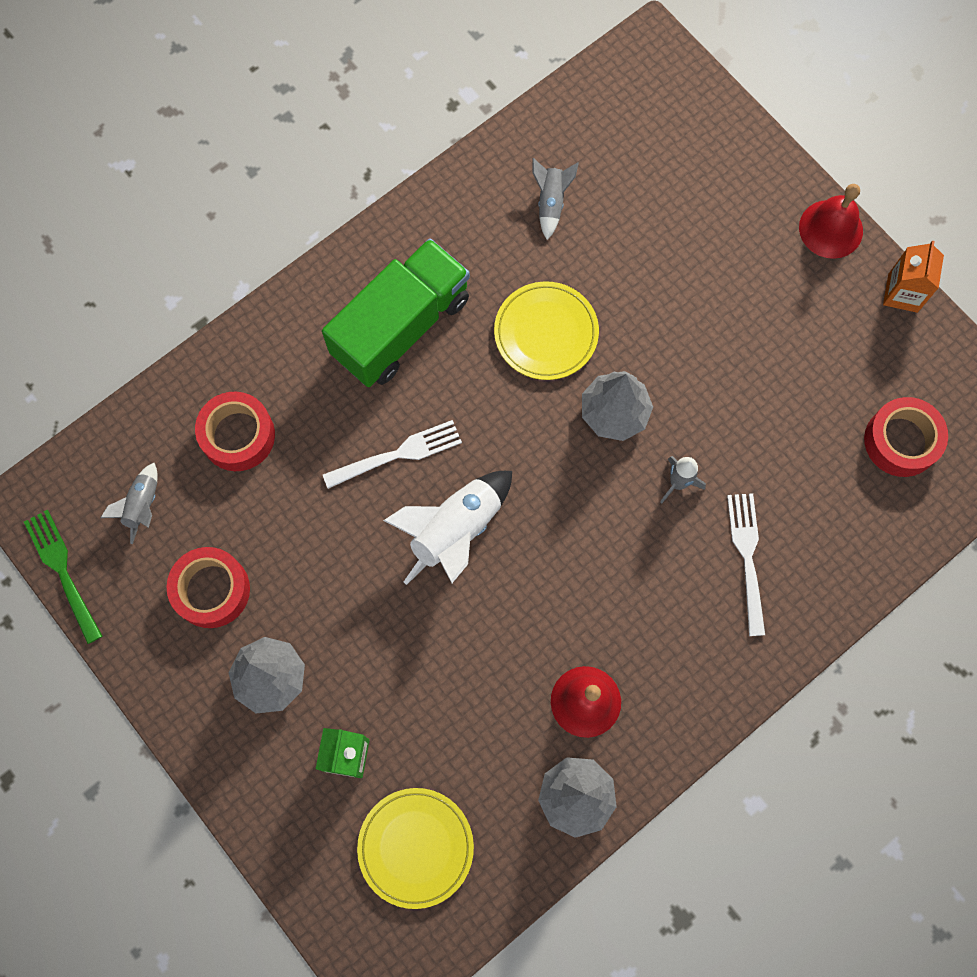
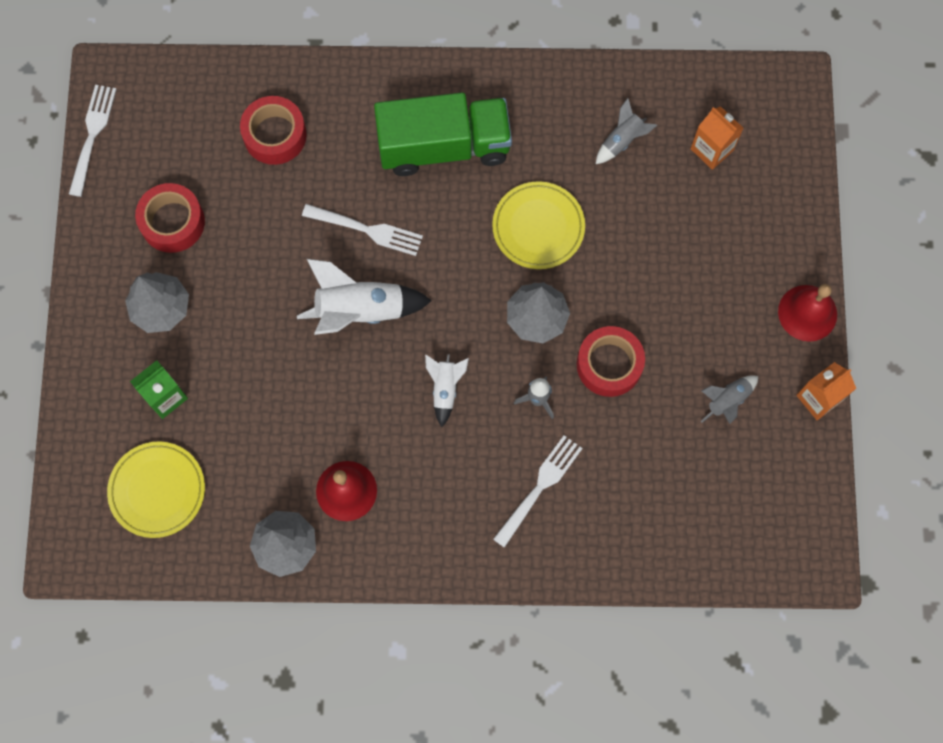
camera: 40 degrees right, 0 degrees up
(63, 572) = (92, 136): green fork -> white fork
(143, 505) = (176, 133): grey rocket -> grey rocket (727, 400)
(591, 539) = (445, 389): none -> white rocket
(632, 152) = (712, 149): none -> orange carton
(901, 441) = (721, 498): red tape -> red tape (609, 364)

